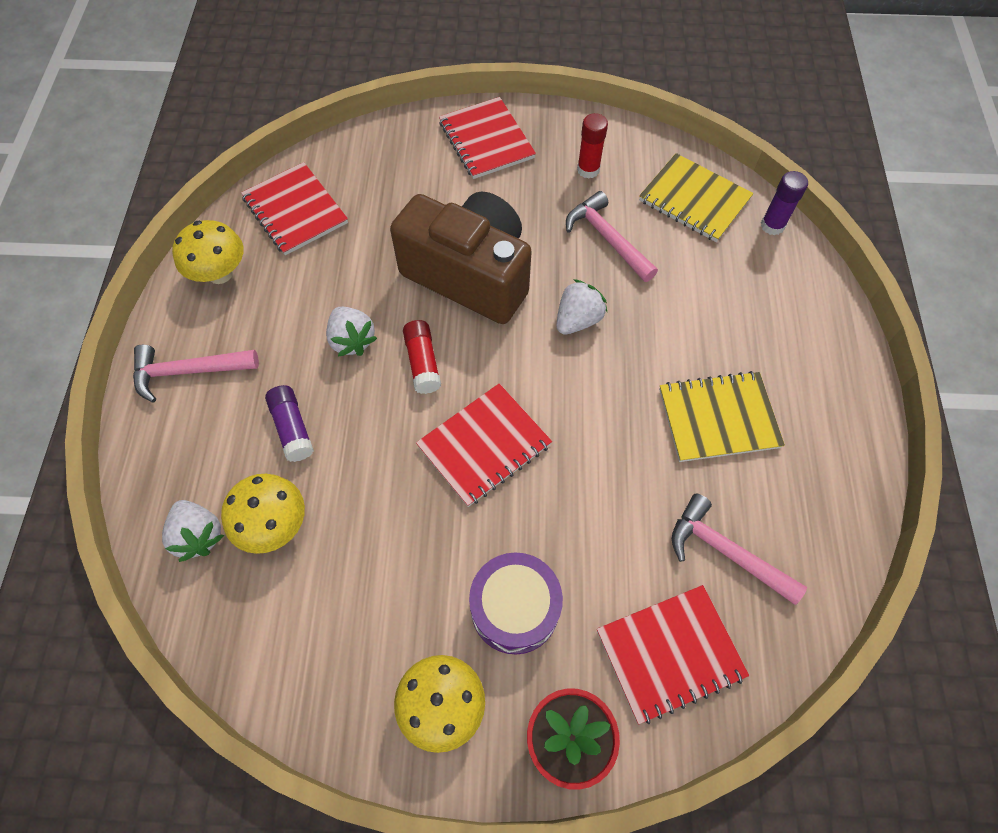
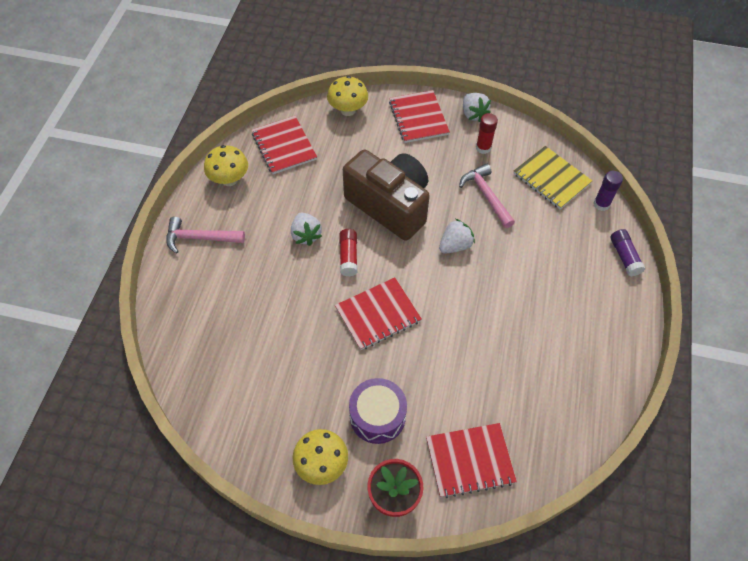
camera: 10 degrees right, 5 degrees down
(199, 535) = (191, 338): white strawberry -> white strawberry (473, 114)
(274, 525) = (238, 340): yellow mushroom -> yellow mushroom (348, 110)
(292, 428) = (259, 284): purple glue stick -> purple glue stick (624, 257)
(718, 418) = (534, 323): yellow notebook -> none
(726, 551) = (520, 406): pink hammer -> none

